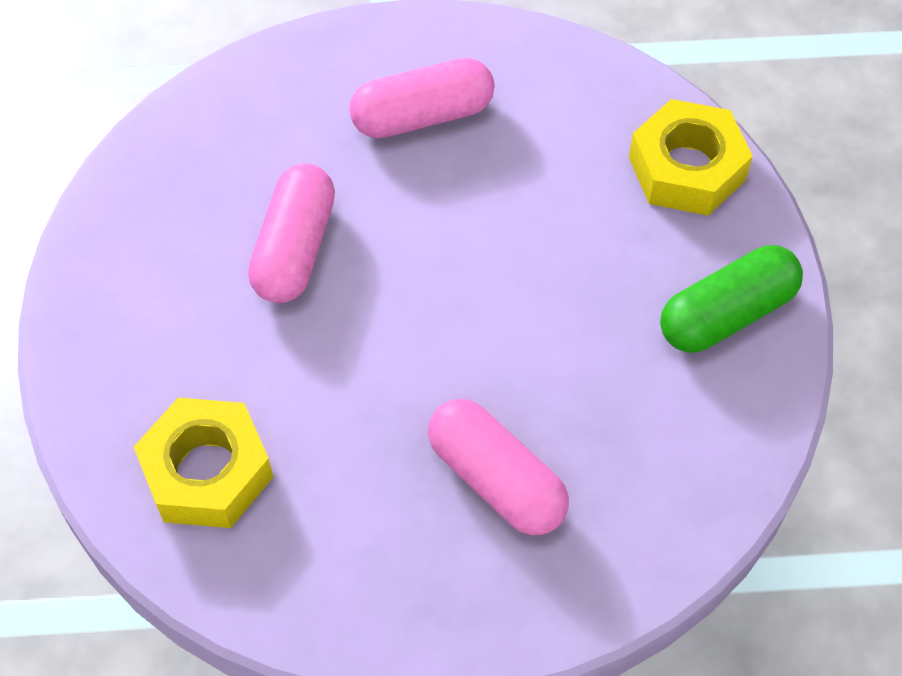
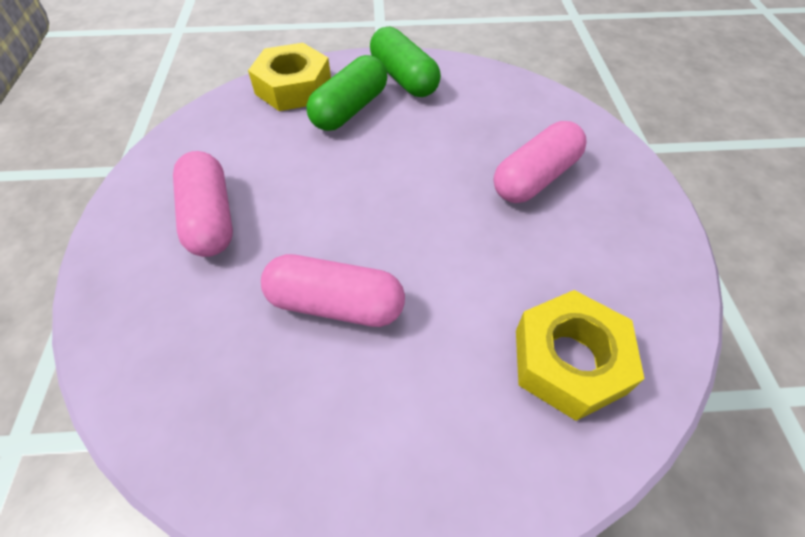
camera: 90 degrees left, 5 degrees down
(639, 244) = (350, 109): none -> green capsule

